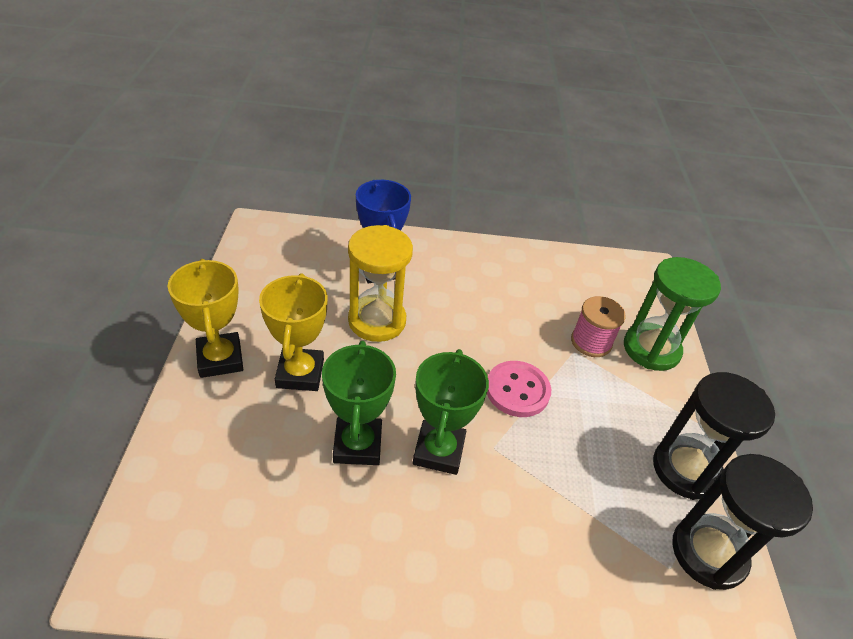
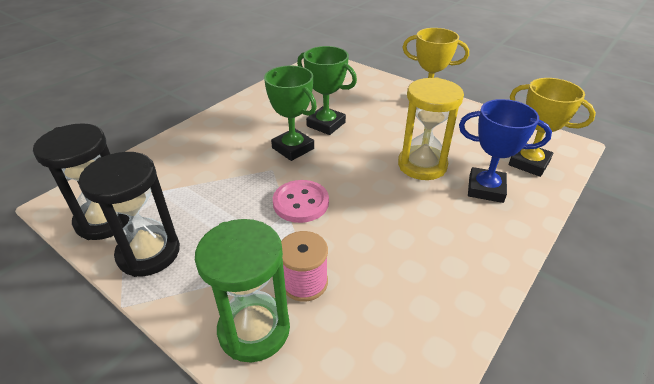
camera: 130 degrees right, 5 degrees down
(300, 373) = (395, 122): yellow trophy -> yellow trophy (529, 163)

